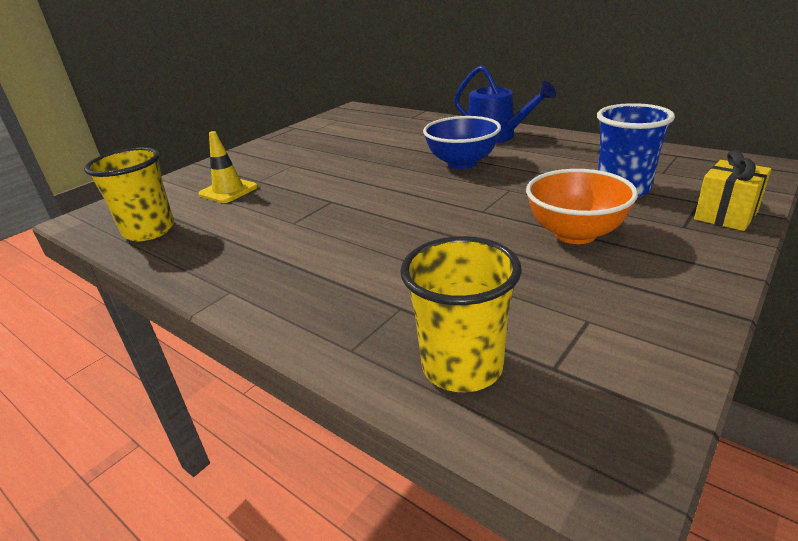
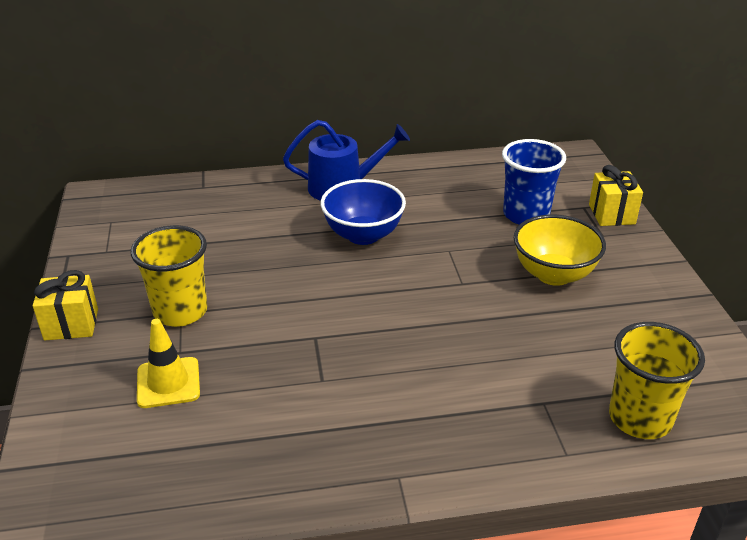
camera: 50 degrees left, 5 degrees up
(149, 231) = (175, 479): yellow cup -> yellow cup (180, 311)
(242, 153) = (71, 324): none -> yellow gift
(575, 234) = (553, 274): orange bowl -> yellow bowl

